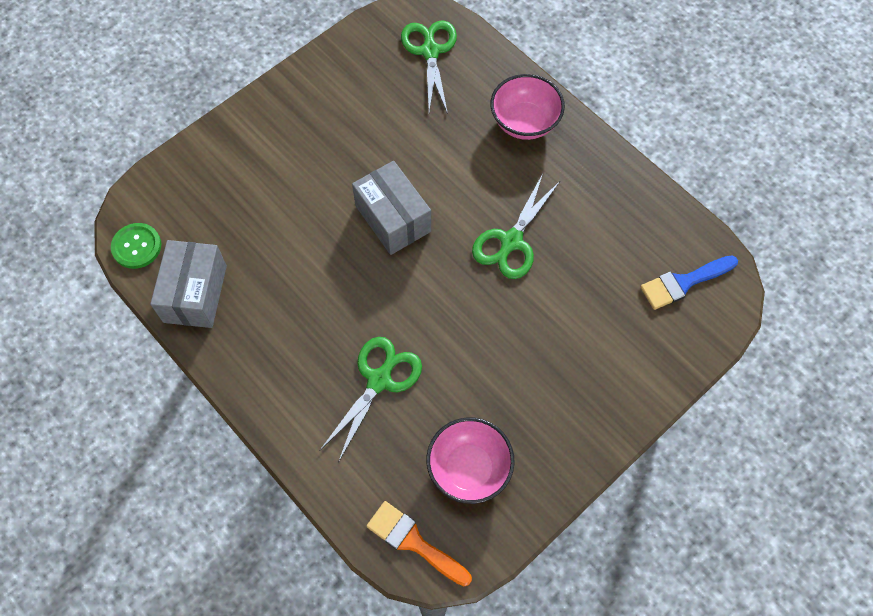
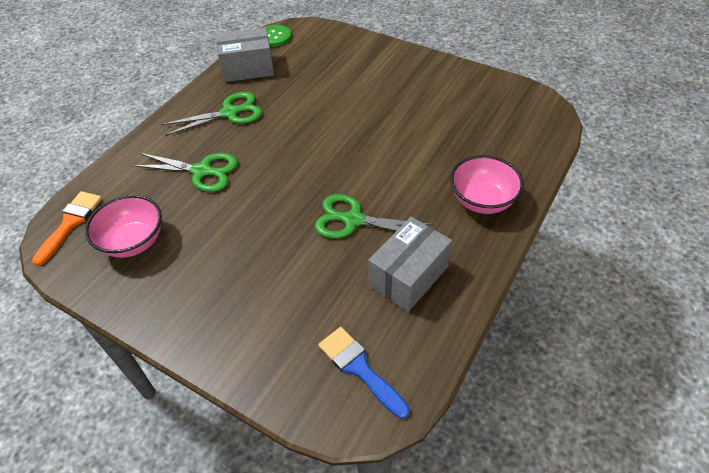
camera: 75 degrees right, 15 degrees down
(393, 218) = (345, 144): grey box -> grey box (408, 276)
(430, 51) = (517, 125): green scissors -> green scissors (230, 113)

